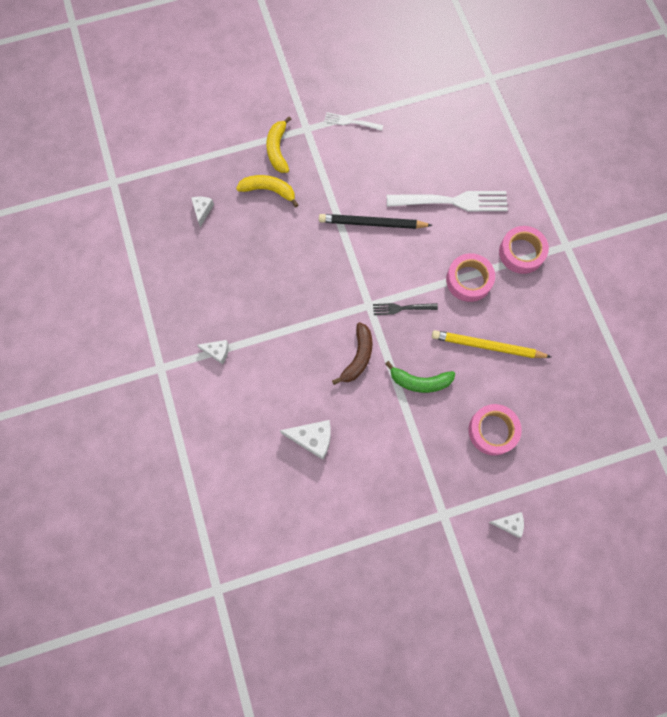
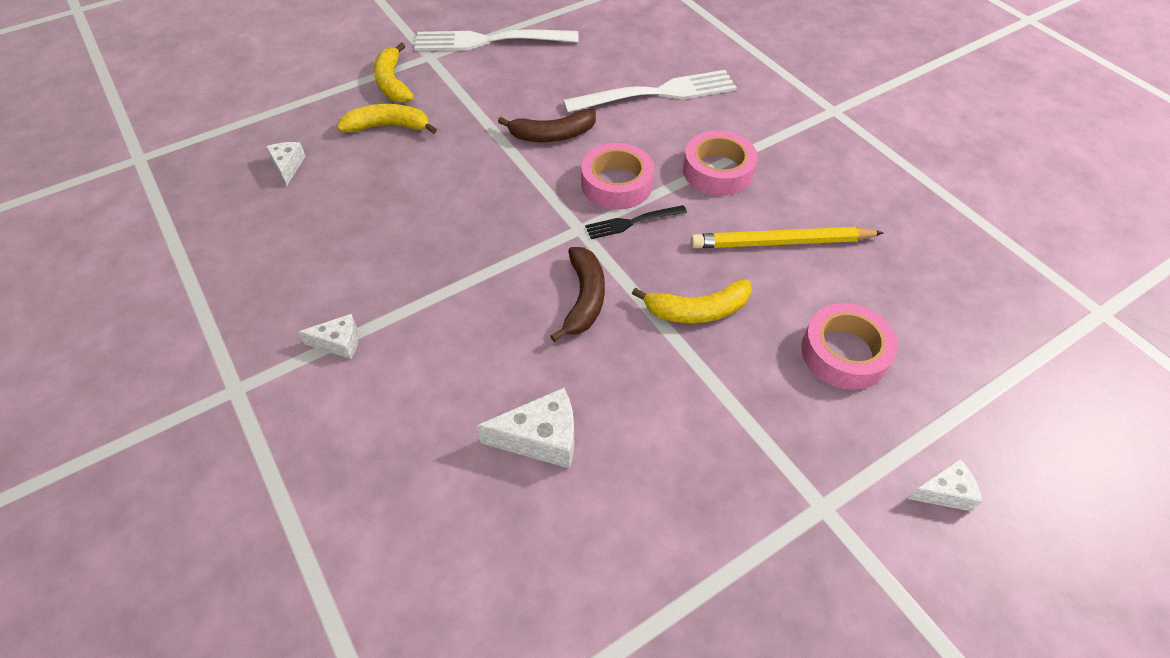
camera: 15 degrees left, 20 degrees down
(351, 122) = (490, 41): white fork -> white fork, size x1.97
(372, 223) = (552, 135): black pencil -> brown banana
(420, 381) = (697, 310): green banana -> yellow banana
(521, 252) = (777, 128): pink tape -> pink tape (616, 184)

